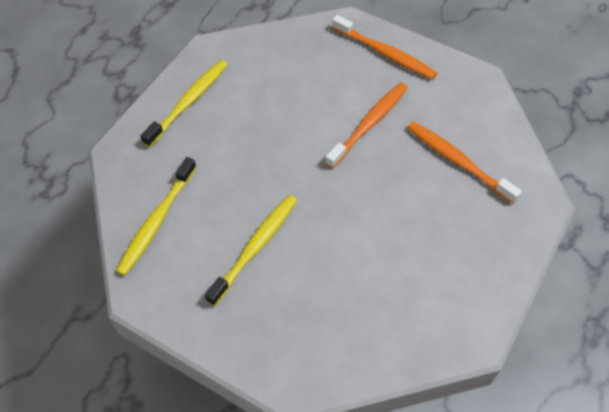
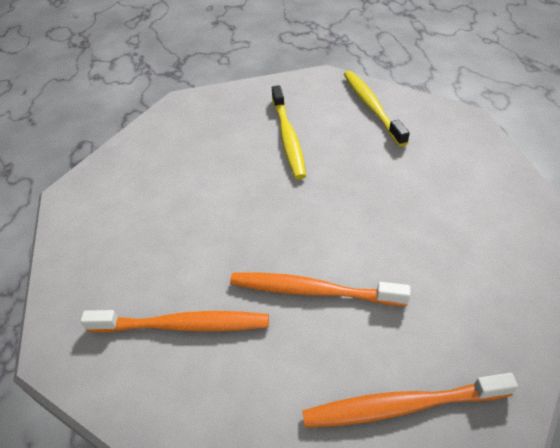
camera: 140 degrees right, 10 degrees down
(188, 102) = (486, 182): yellow toothbrush -> none
(369, 124) = (313, 291): orange toothbrush -> orange toothbrush turned 105 degrees clockwise

